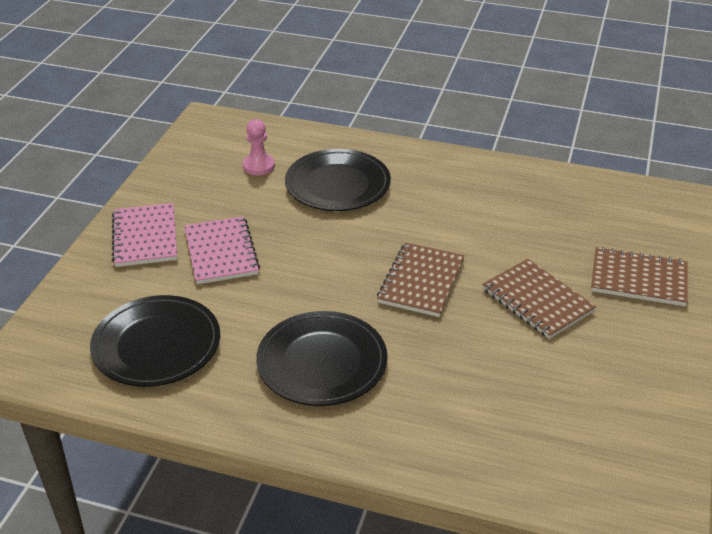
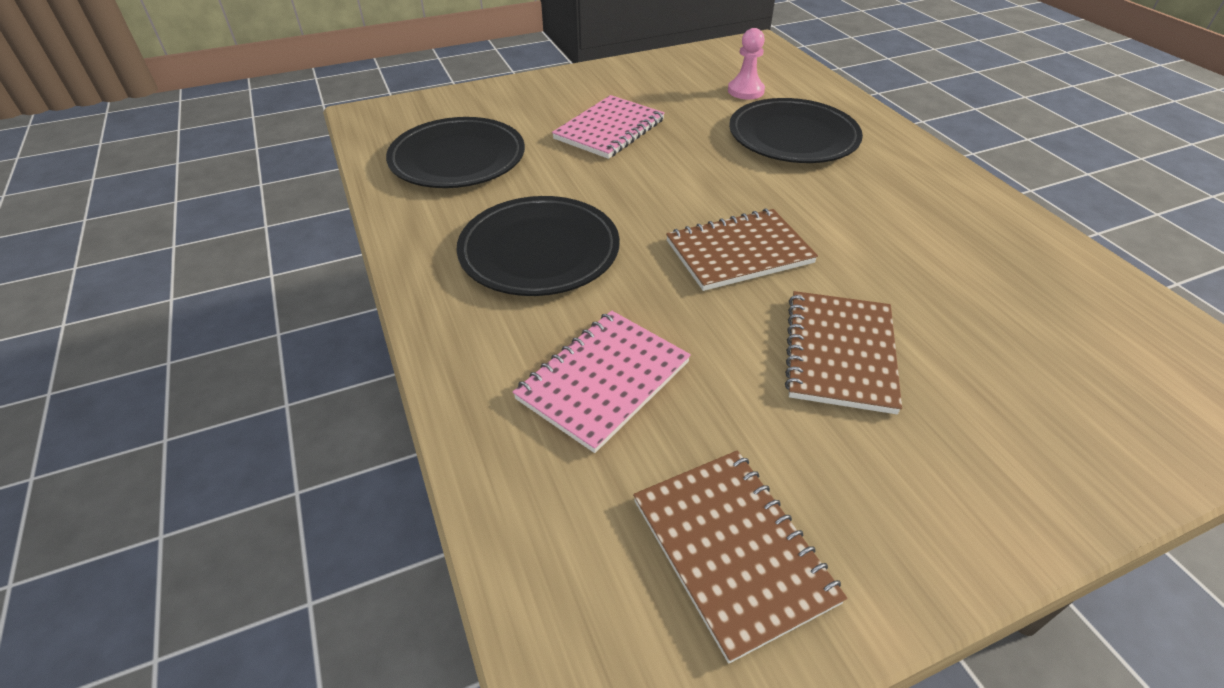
camera: 50 degrees right, 5 degrees up
(145, 237) = (576, 91): pink notebook -> pink notebook (604, 381)
(638, 279) = (1027, 429): brown notebook -> brown notebook (732, 550)

